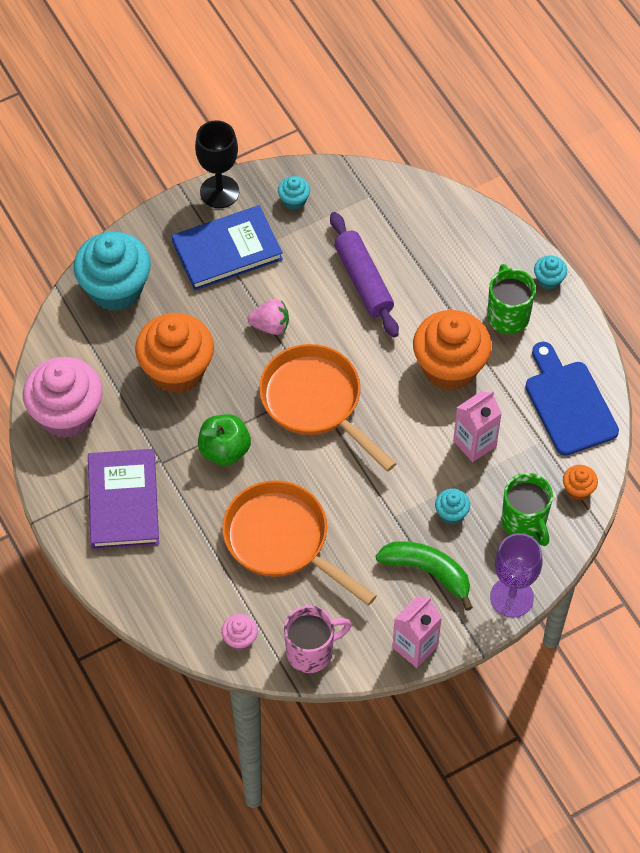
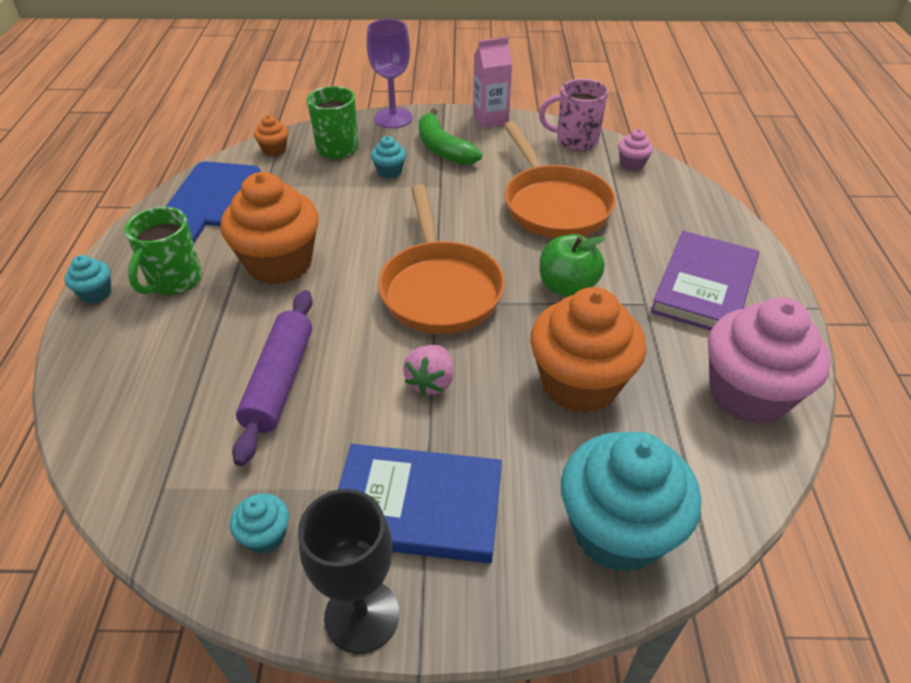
camera: 150 degrees left, 15 degrees down
(270, 326) = (431, 382): pink strawberry -> pink strawberry turned 105 degrees counterclockwise
(474, 443) = (321, 204): pink carton -> none

